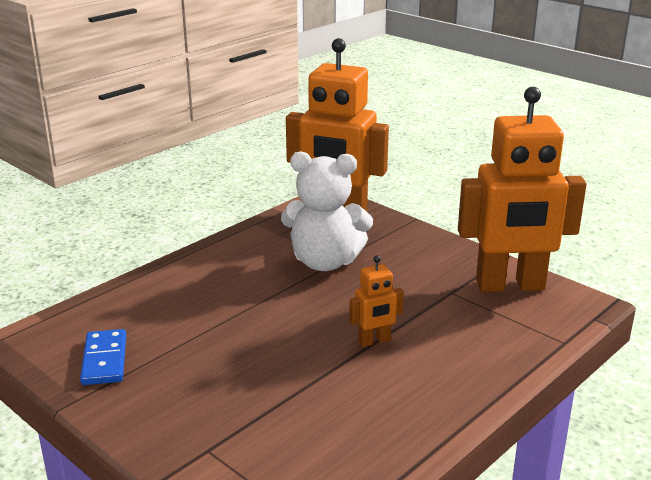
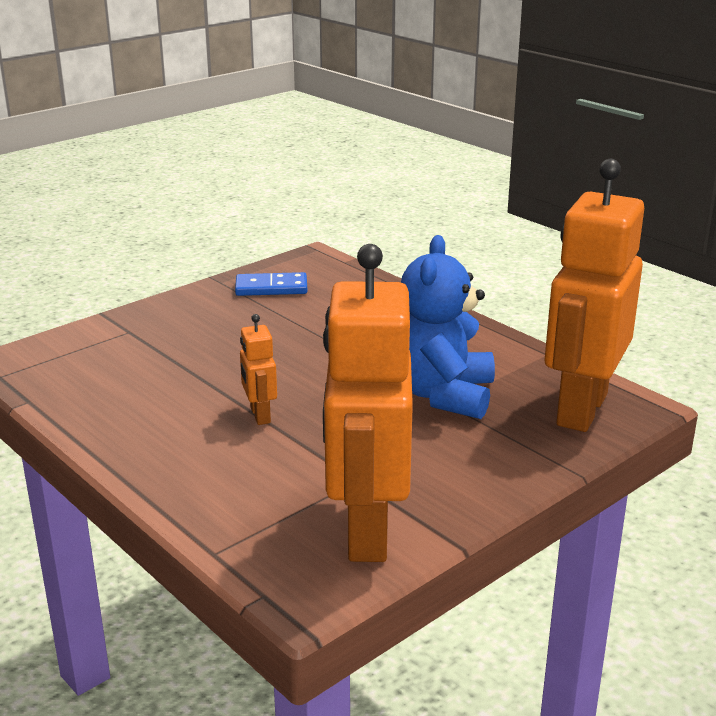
camera: 95 degrees right, 0 degrees up
(325, 262) = (443, 395): white teddy bear -> blue teddy bear

